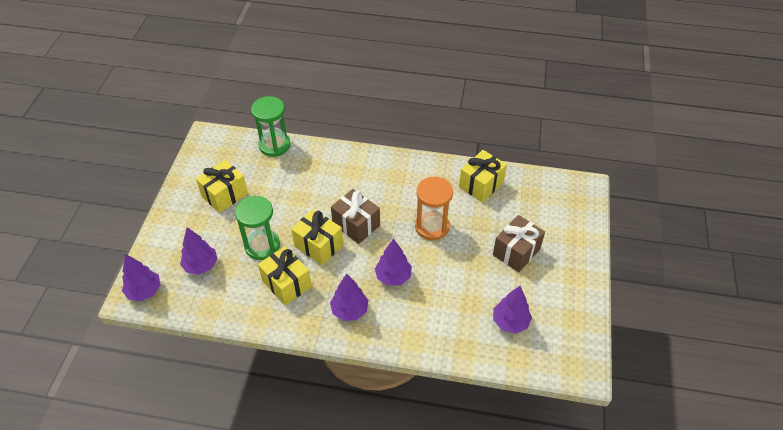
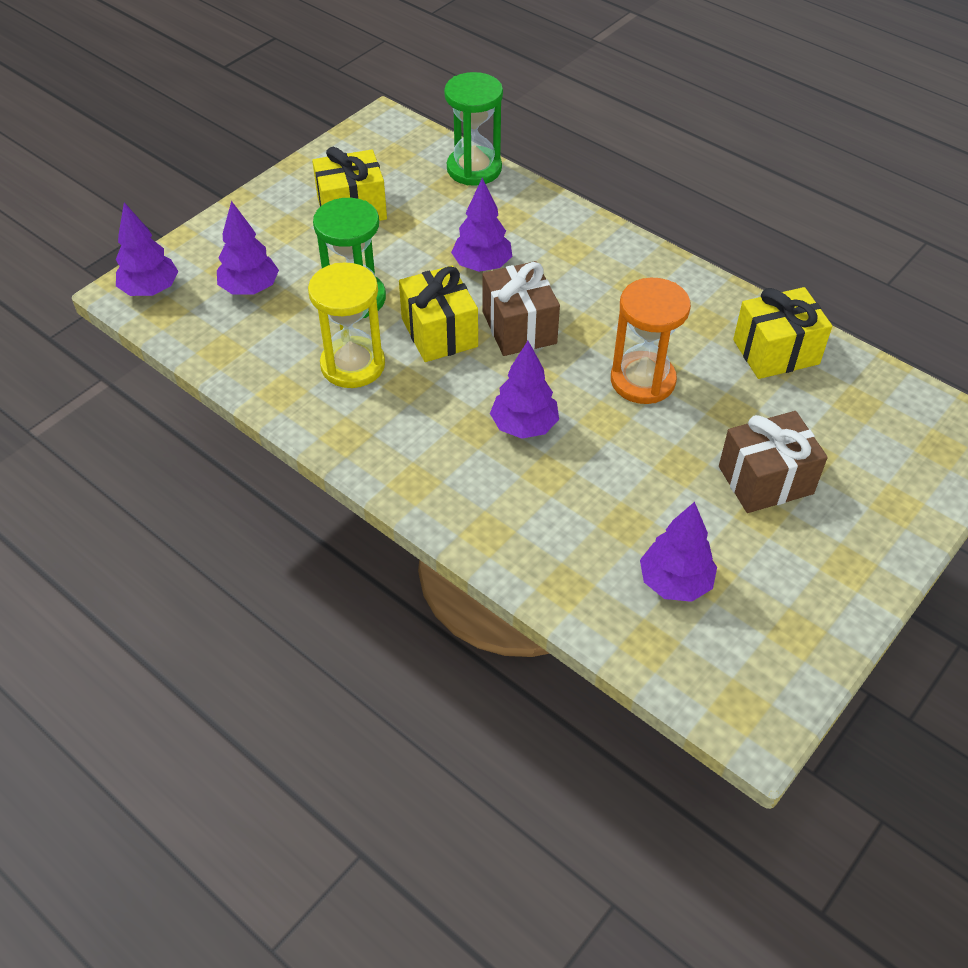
camera: 30 degrees right, 0 degrees up
(286, 283) = (353, 365): yellow gift -> yellow hourglass
(350, 310) = (420, 444): purple tree -> purple tree (482, 266)

